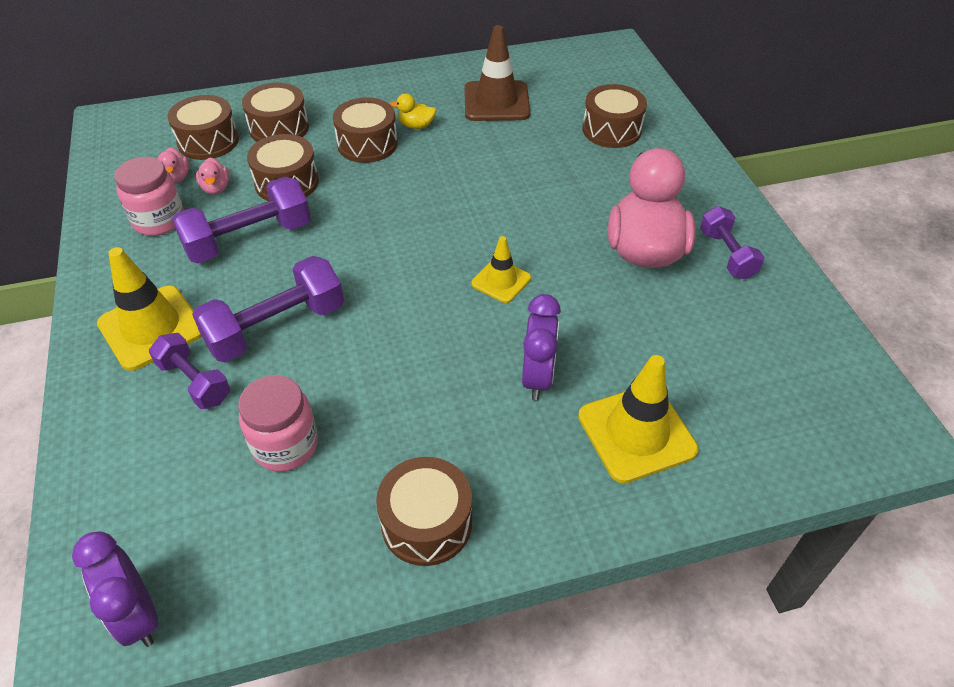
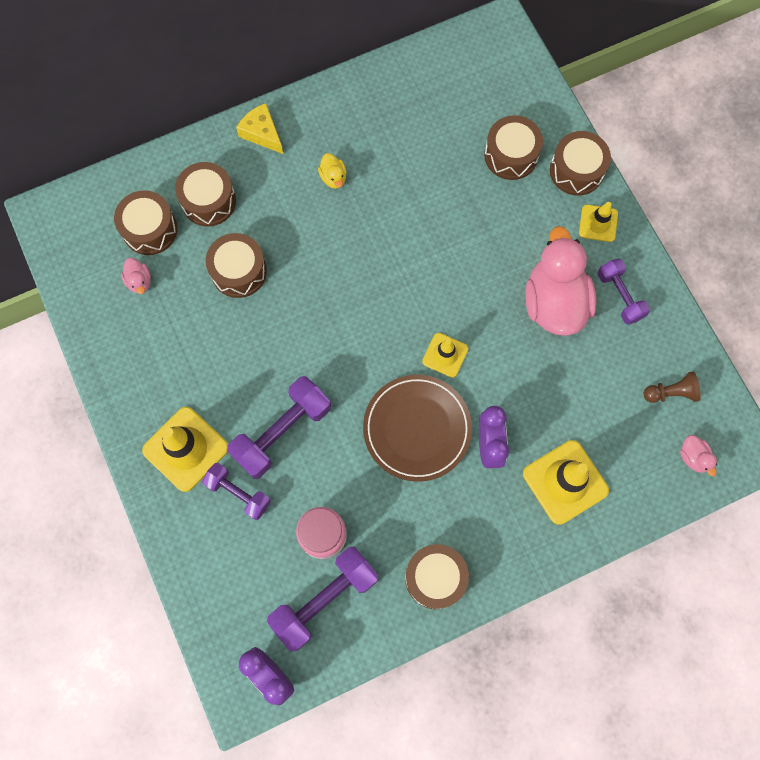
camera: 10 degrees left, 25 degrees up
(159, 220) = (145, 335): pink jar -> none
(216, 188) = (179, 288): pink duck -> pink duck (693, 457)
(249, 239) = (229, 344): purple dumbbell -> purple dumbbell (324, 599)
(354, 89) = (262, 133): none -> yellow cheese
(367, 144) = (295, 210): brown drum -> brown drum (576, 170)
(416, 126) = (333, 177): yellow duck -> yellow duck turned 105 degrees counterclockwise
(447, 347) = (417, 429): none -> brown plate
(496, 102) = (400, 131): brown traffic cone -> none
(704, 191) = (598, 223): none -> yellow traffic cone
(790, 355) = (671, 393): none -> brown pawn

